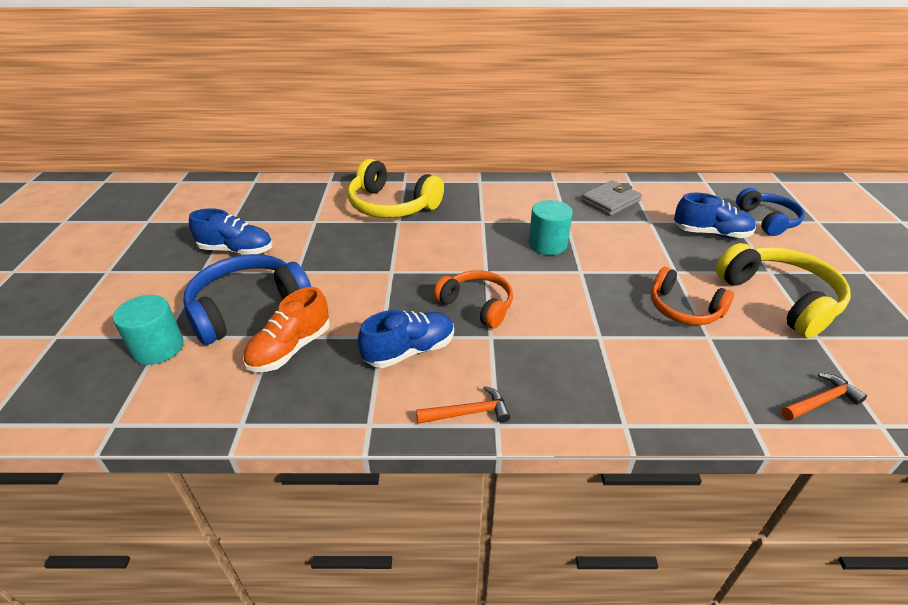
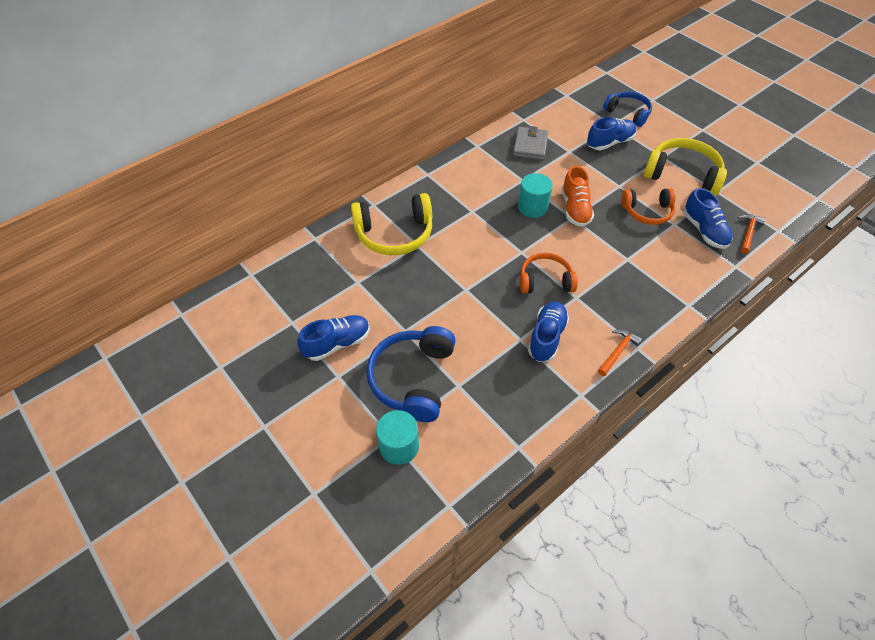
camera: 40 degrees left, 15 degrees up
(290, 349) = (480, 385): orange shoe -> orange shoe (575, 209)
(747, 364) = (704, 231): none -> blue shoe

